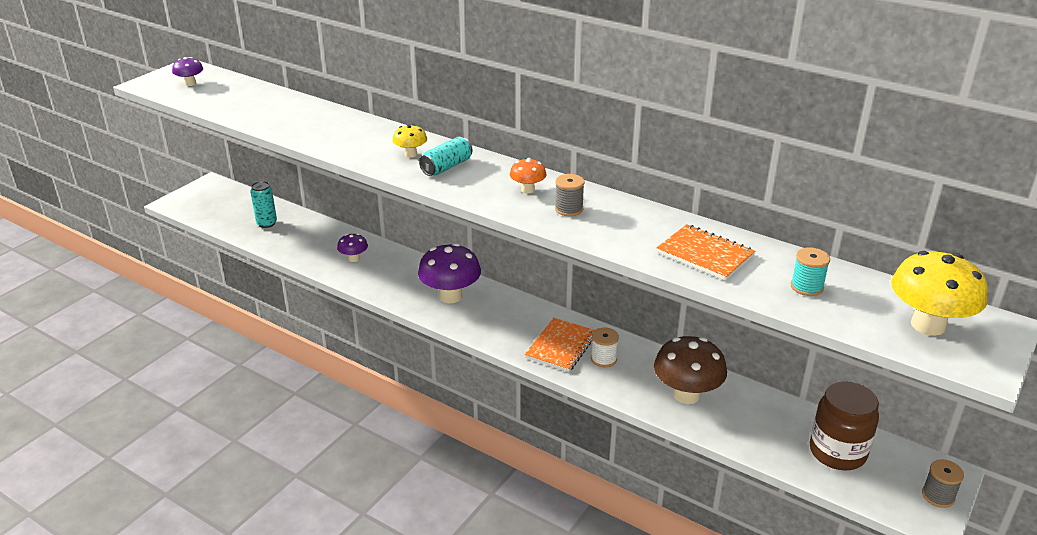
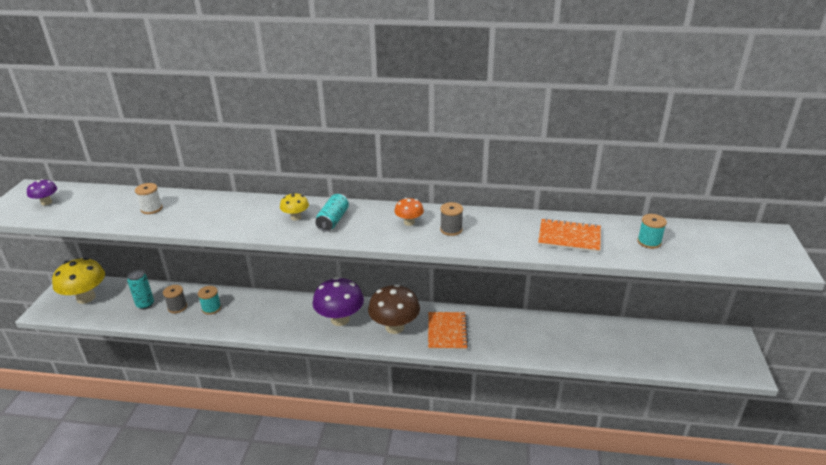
camera: 25 degrees left, 0 degrees up
(327, 245) = (211, 308): none -> turquoise spool
(353, 258) = (241, 312): purple mushroom -> none
(603, 359) = (482, 332): white spool -> white spool (151, 208)
(686, 395) = (553, 339): brown mushroom -> brown mushroom (394, 327)
(837, 452) = (668, 346): brown jar -> none
(928, 325) = (736, 246): yellow mushroom -> yellow mushroom (86, 297)
(938, 496) = (741, 354): grey spool -> grey spool (177, 307)

